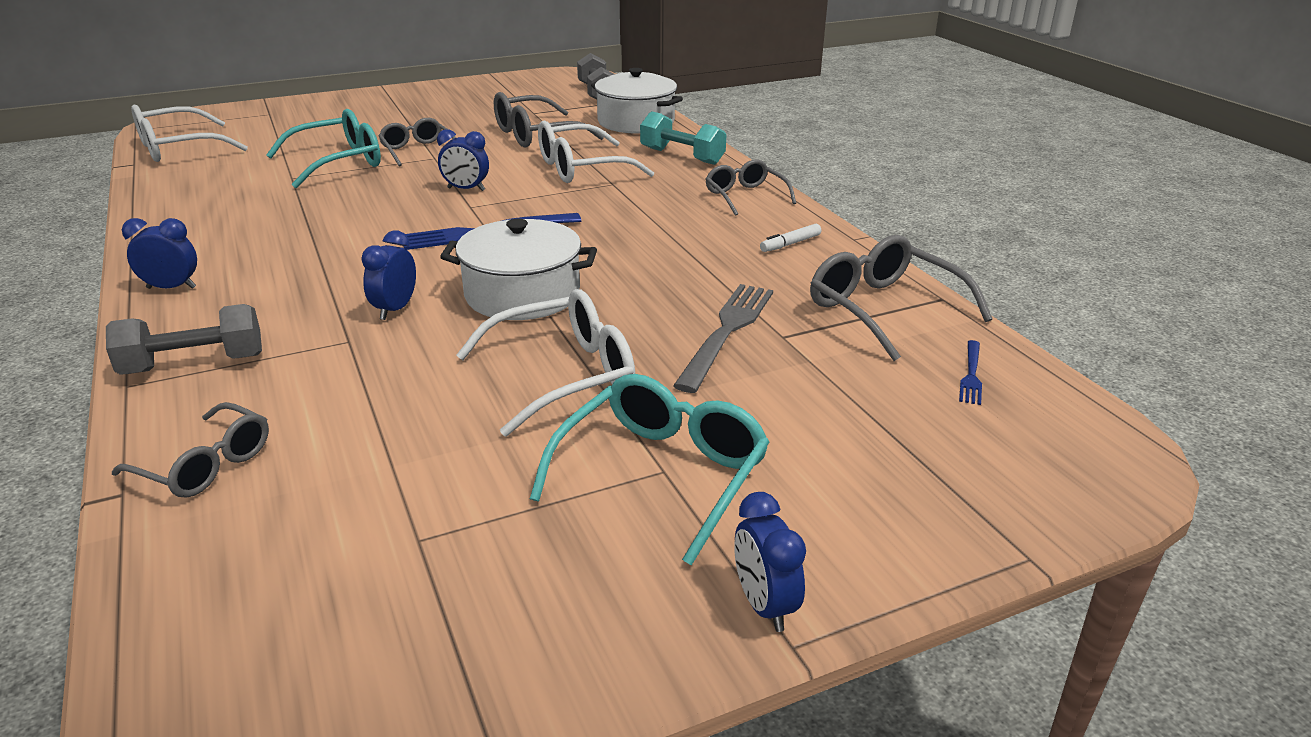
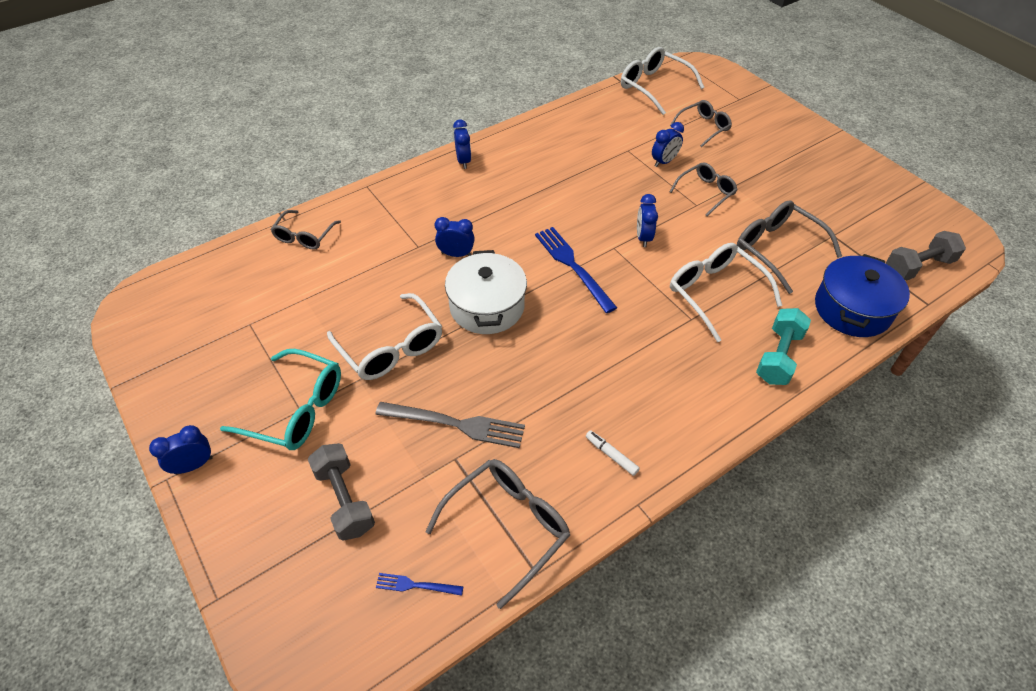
camera: 80 degrees right, 20 degrees up
(194, 364) = (387, 200): grey dumbbell -> grey dumbbell (345, 499)
(339, 162) = (664, 162): turquoise glasses -> blue clock
(636, 122) = (852, 309): white pot -> blue pot
(745, 196) = (702, 414): grey glasses -> grey glasses (704, 127)

